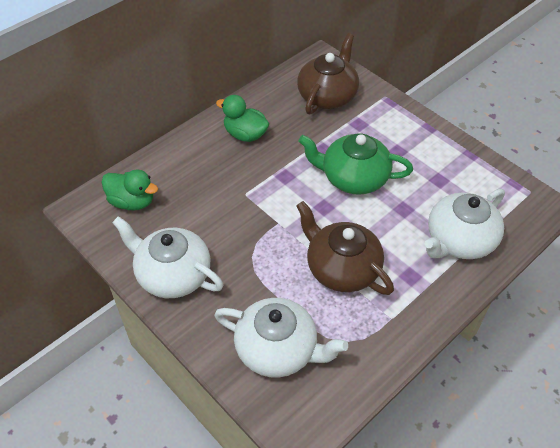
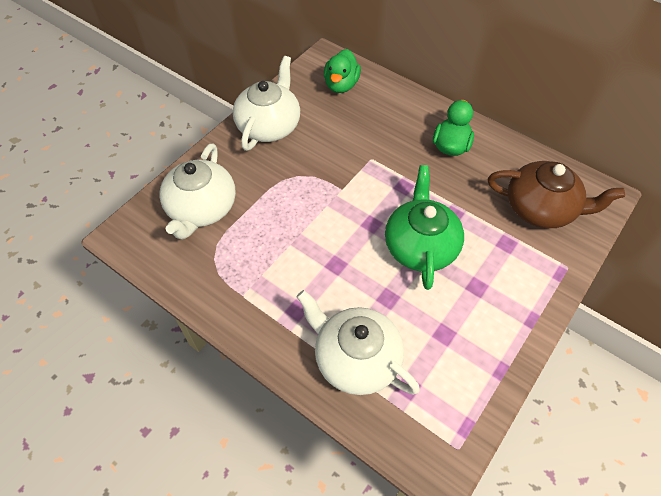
camera: 80 degrees right, 5 degrees up
(341, 268) = (296, 247): brown teapot -> none

